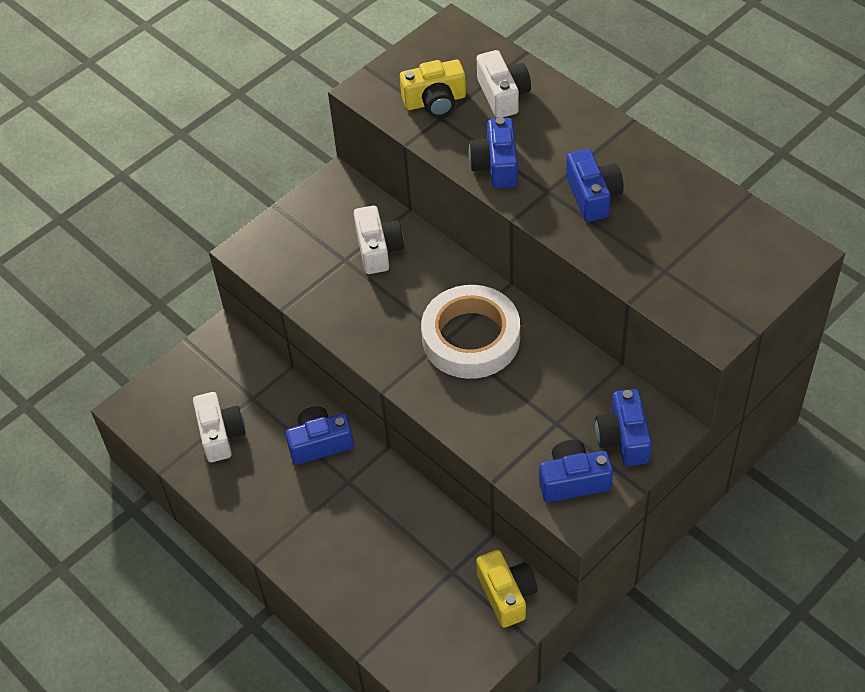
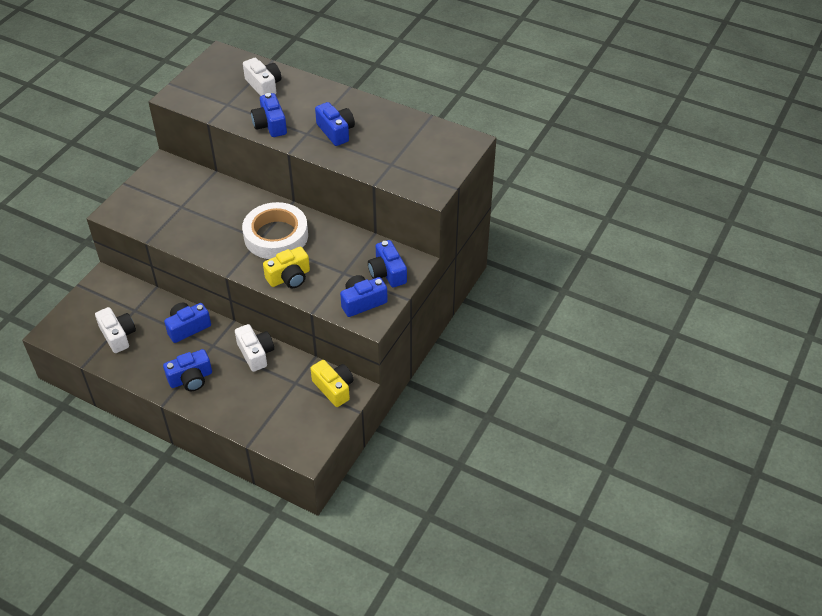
camera: 20 degrees left, 5 degrees down
(305, 528) = (191, 379): none -> blue camera
(378, 249) = (201, 197): white camera -> white camera (256, 353)
(435, 101) = (221, 95): yellow camera -> yellow camera (289, 277)

